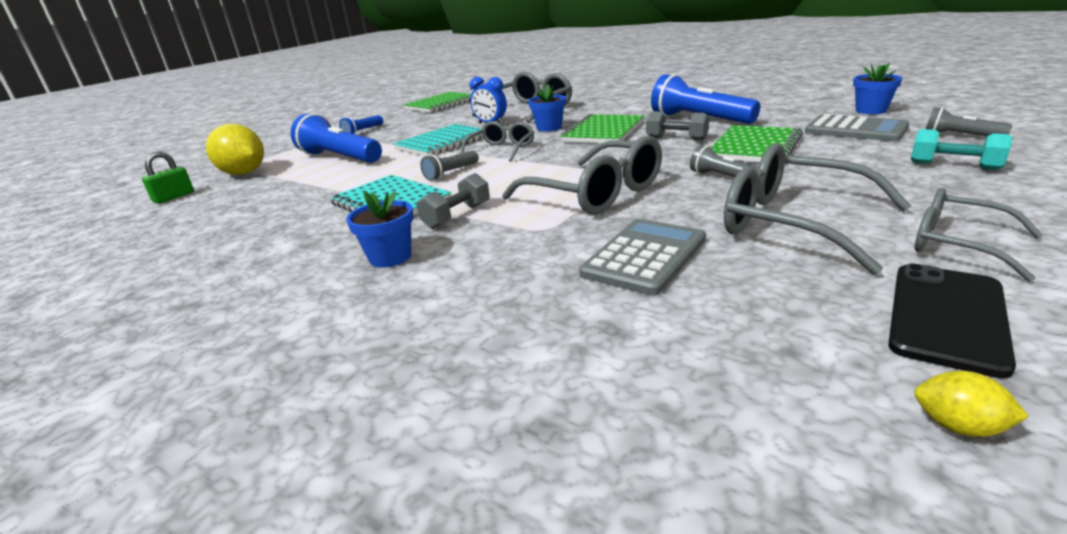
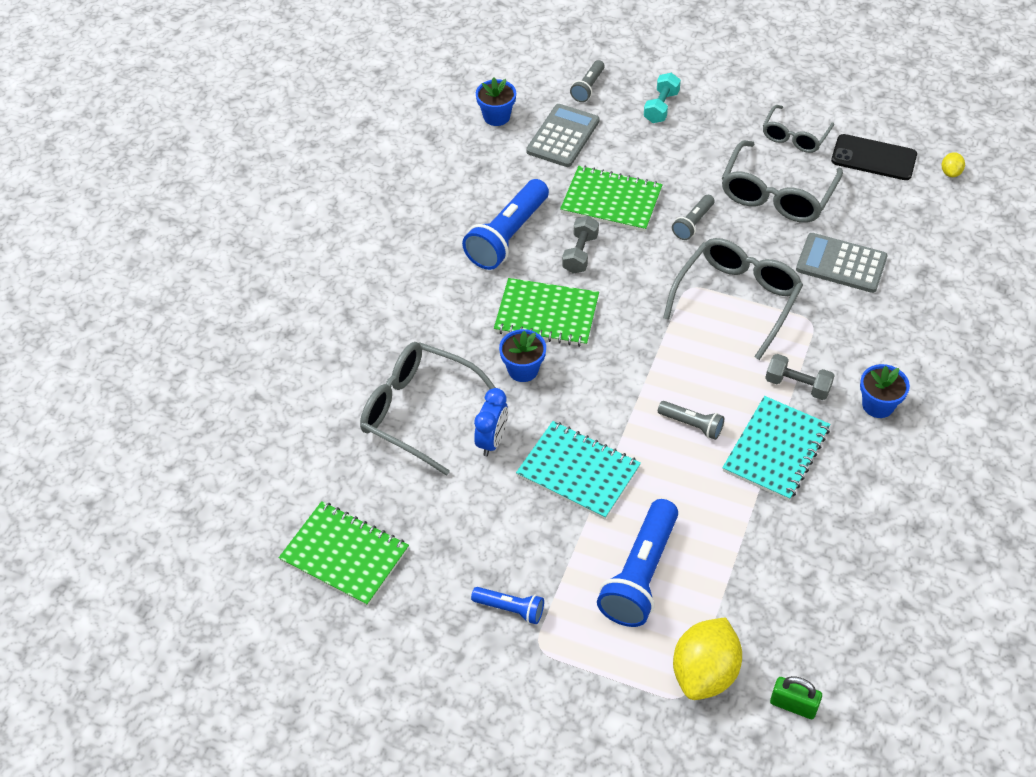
camera: 105 degrees left, 25 degrees up
(501, 150) = (612, 398): grey glasses -> none

